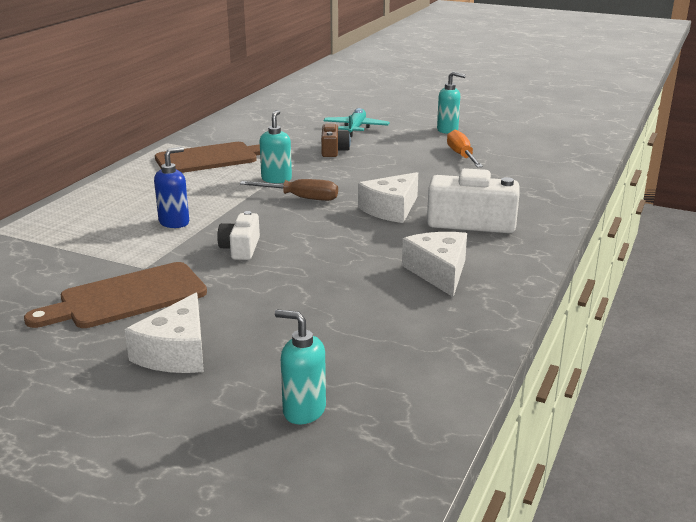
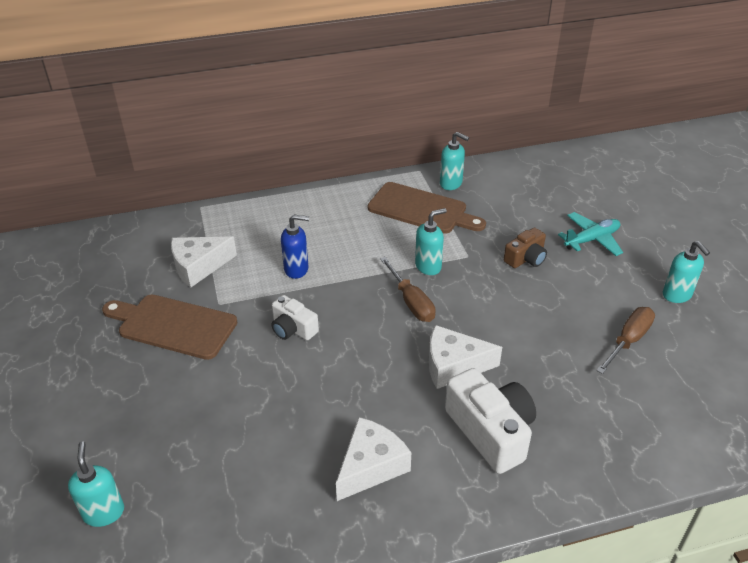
camera: 50 degrees right, 15 degrees up
(176, 352) = (125, 398): white cheese -> white cheese (199, 266)
(206, 140) = (451, 184): none -> turquoise soap dispenser
(241, 248) = (293, 329): white camera -> white camera turned 105 degrees counterclockwise
(461, 155) = (628, 340): orange screwdriver -> brown screwdriver

